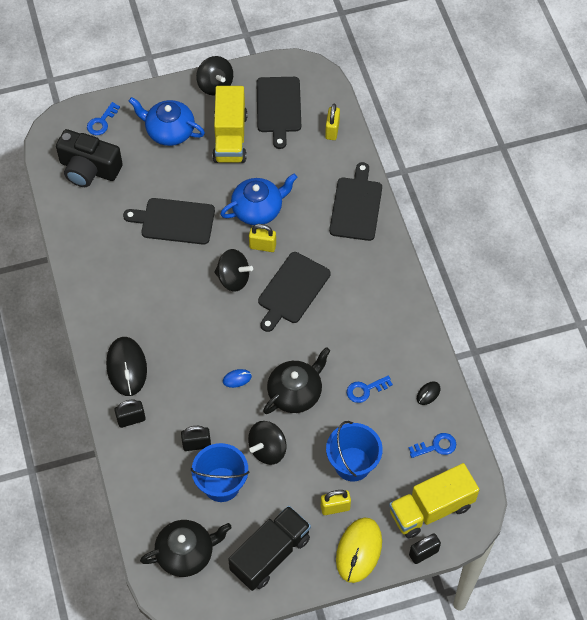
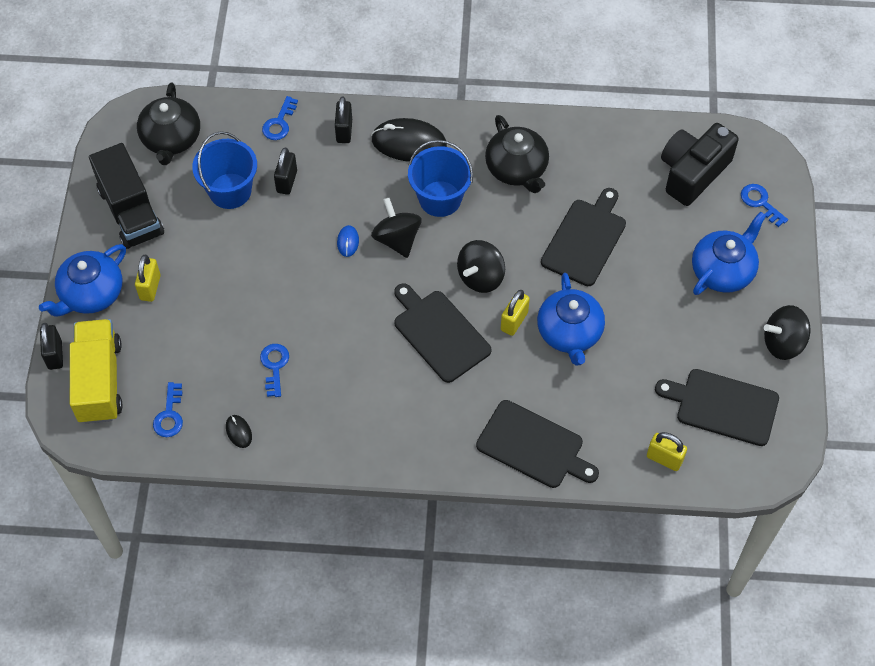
camera: 110 degrees right, 0 degrees up
(139, 472) = (279, 123): none -> blue key
(230, 137) = (691, 335): yellow truck -> none
(267, 449) = (249, 245): black spinning top -> black spinning top (397, 239)
(295, 393) = (304, 294): black teapot -> black teapot (517, 169)
(352, 464) = (191, 322): blue bucket -> blue bucket (440, 199)
(359, 550) = (91, 294): yellow mouse -> blue teapot

